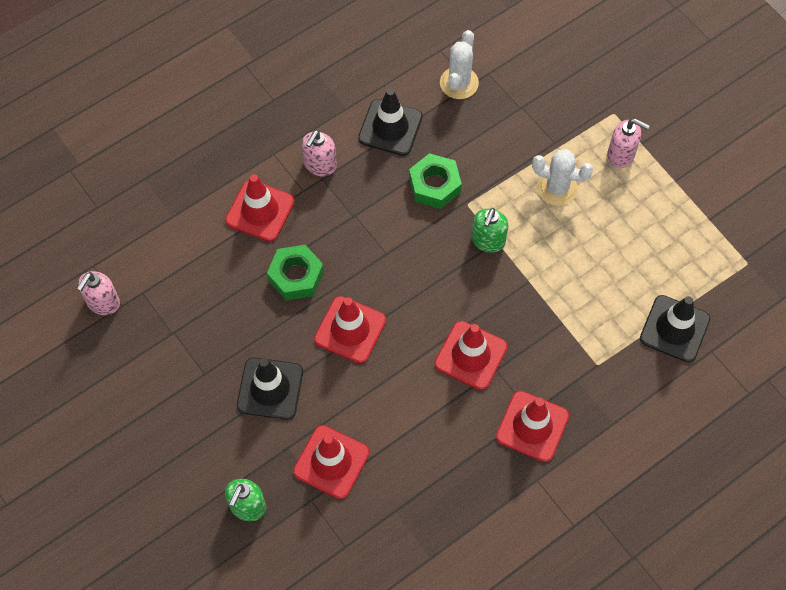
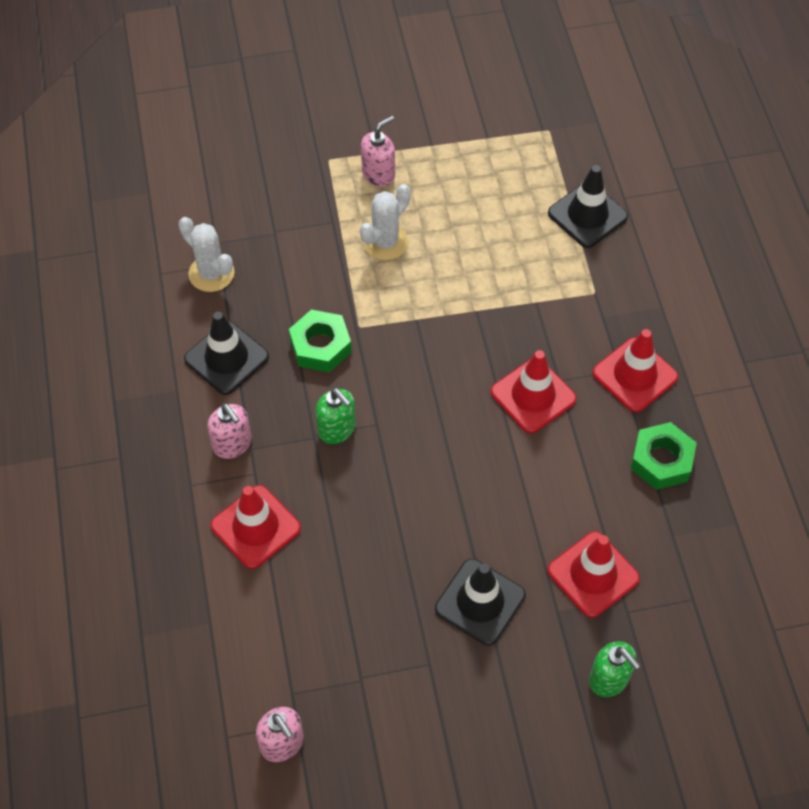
camera: 65 degrees left, 5 degrees down
(296, 276) = (357, 522): green nut -> green nut (661, 461)
(350, 330) = (448, 495): red traffic cone -> none
(488, 241) = (412, 326): green soap dispenser -> green soap dispenser (337, 429)

